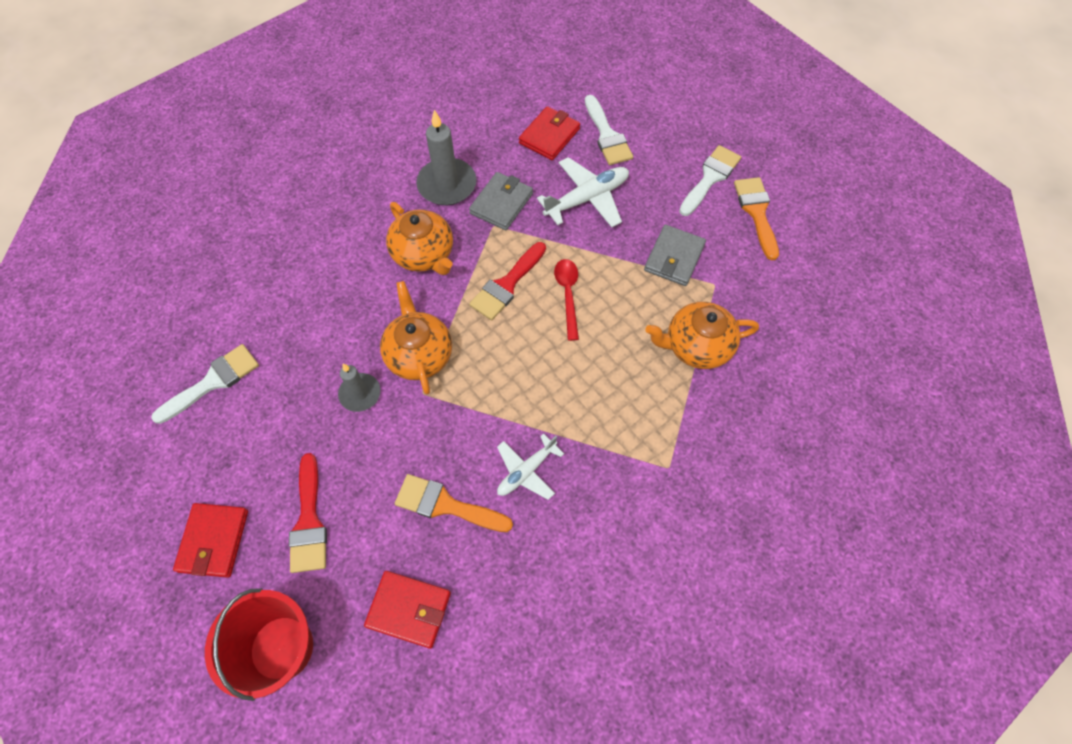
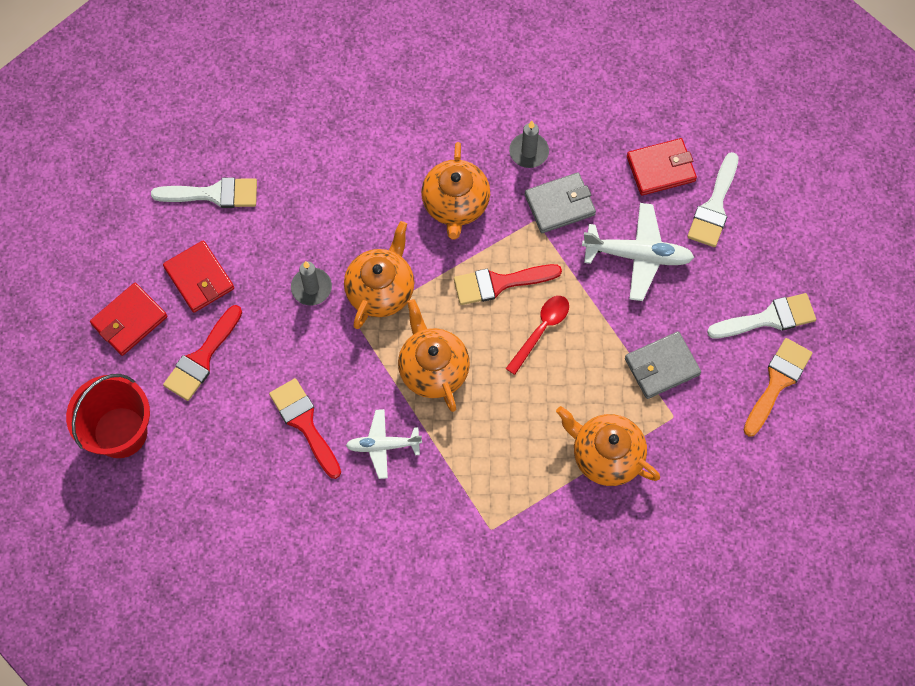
camera: 40 degrees right, 5 degrees up
(409, 609) = (220, 475): red wallet -> red wallet (199, 278)
(446, 505) = (304, 423): orange brush -> red brush
(447, 184) = (529, 152): grey candle -> grey candle, size x0.61
(513, 382) = (433, 369): none -> orange teapot

